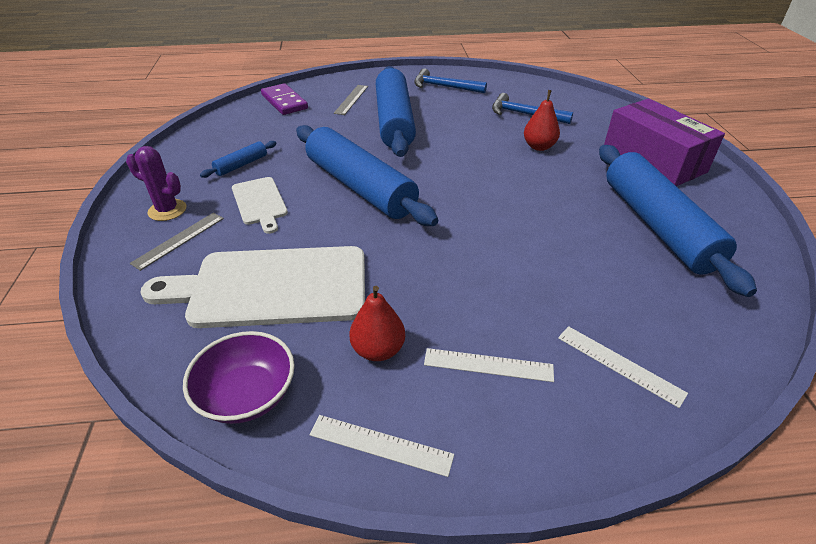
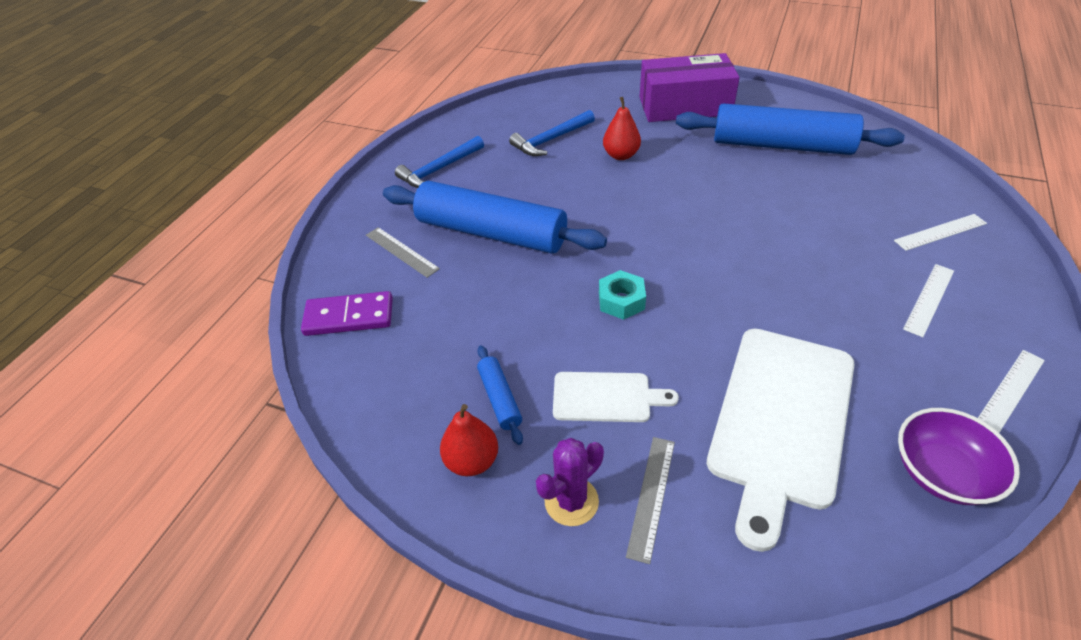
camera: 60 degrees left, 5 degrees up
(179, 240) = (651, 496): grey ruler -> grey ruler turned 45 degrees clockwise
(360, 187) = (621, 301): blue rolling pin -> turquoise nut
(378, 350) = (898, 361): red pear -> red pear (472, 461)

